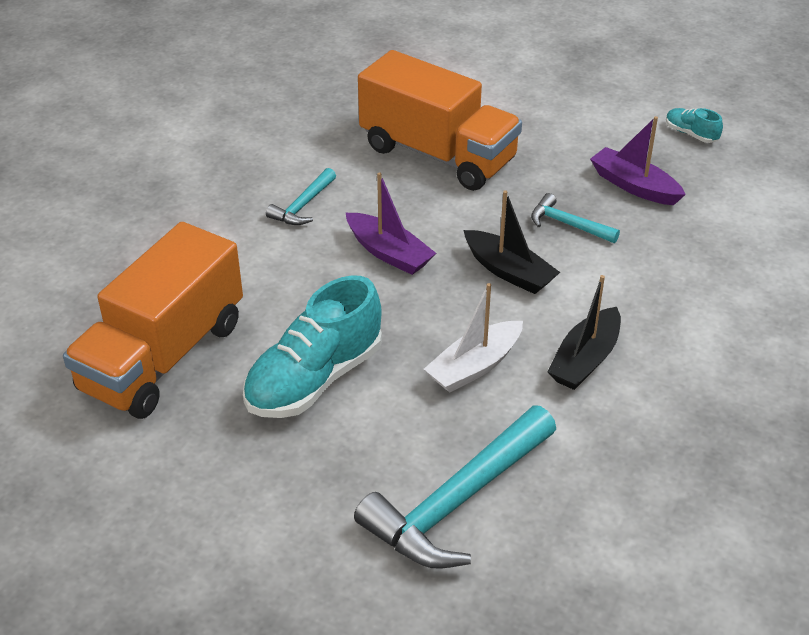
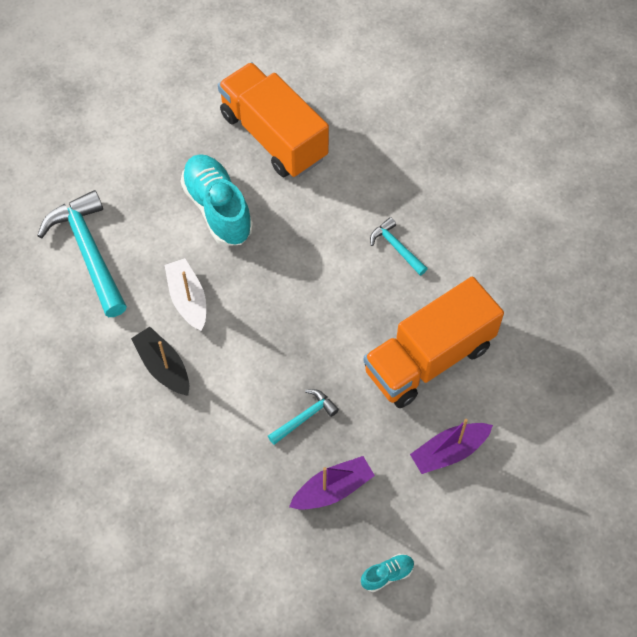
camera: 110 degrees right, 20 degrees up
(389, 253) = (320, 286): purple boat -> purple boat (449, 451)
(509, 271) = (269, 355): black boat -> none

